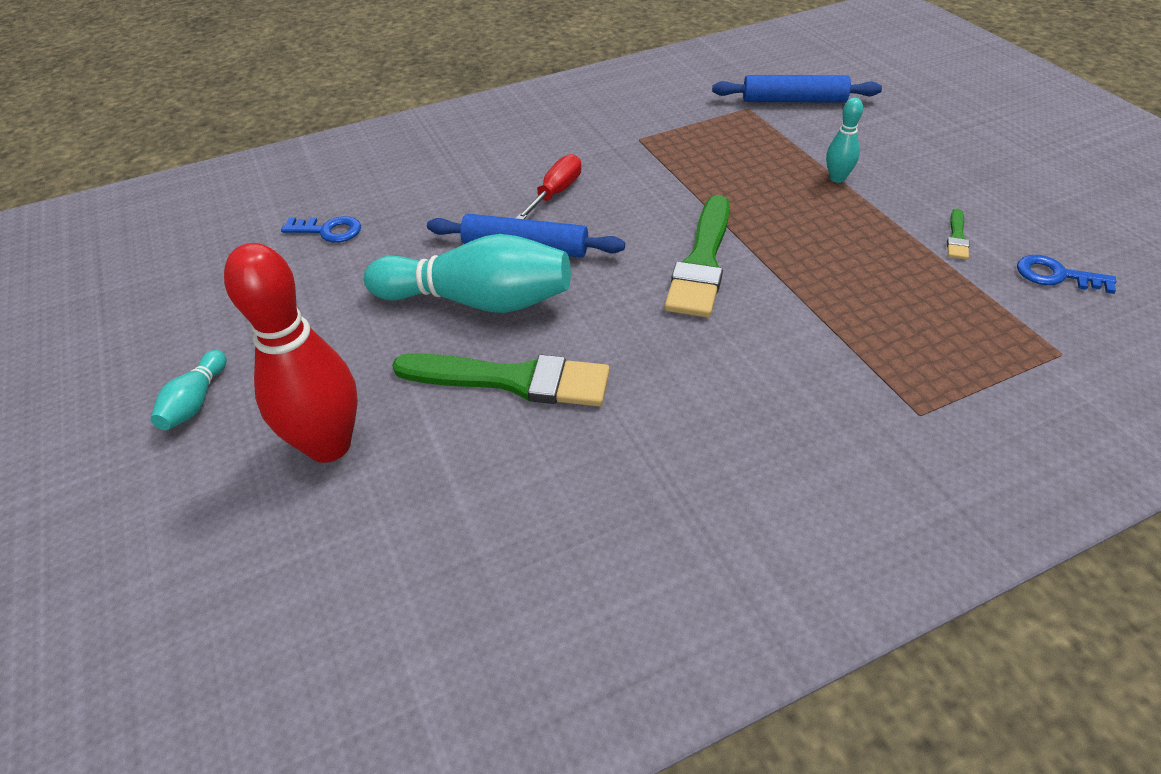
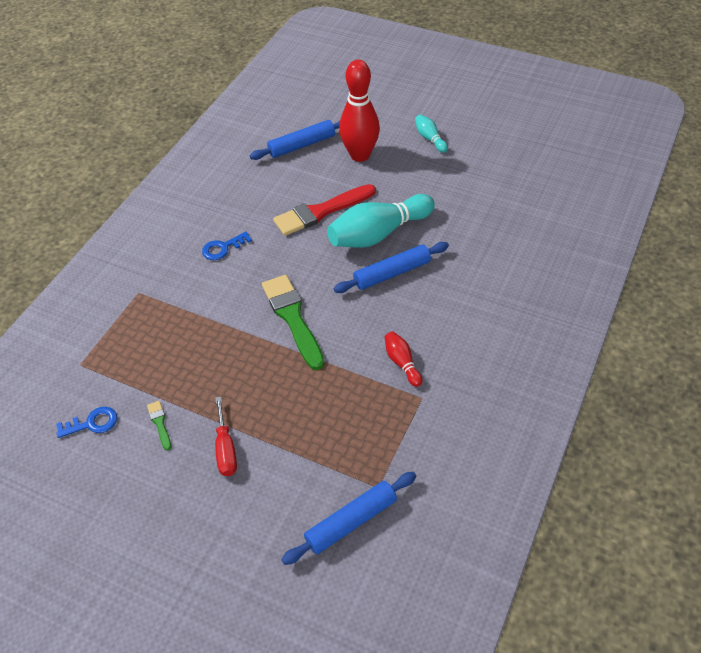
camera: 140 degrees right, 5 degrees up
(329, 231) = (501, 224): blue key -> blue key (222, 248)
(386, 543) = (301, 145): none -> blue rolling pin
(512, 380) = (321, 212): green brush -> red brush
(556, 193) = (420, 318): red screwdriver -> red screwdriver (225, 449)
(624, 168) = (402, 363): none -> red bowling pin
(837, 178) = (261, 438): turquoise bowling pin -> none

